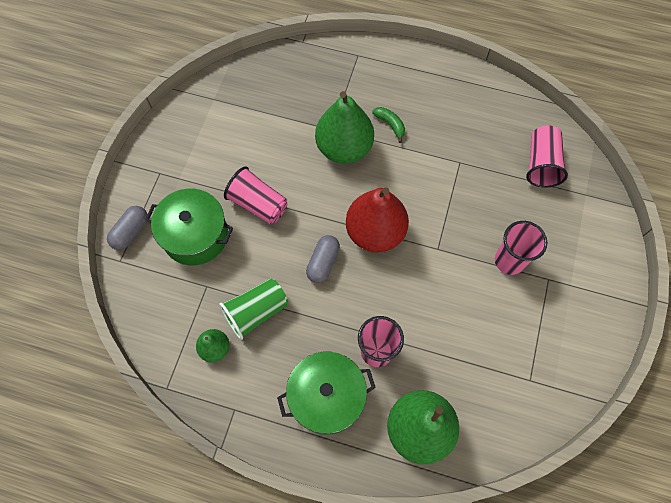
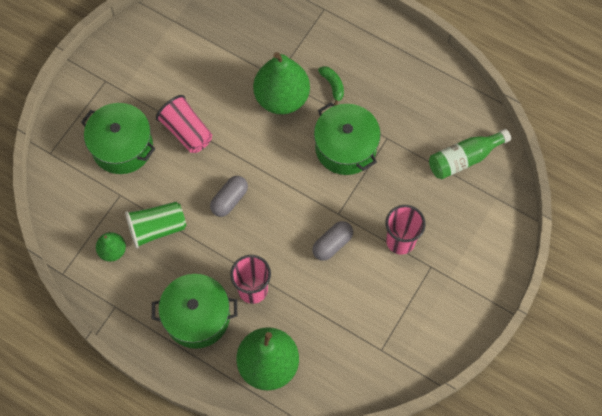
camera: 15 degrees right, 0 degrees up
(131, 232) = (66, 129): grey capsule -> grey capsule (332, 244)
(375, 232) = (285, 184): red pear -> none
(423, 181) = (345, 147): none -> green pot
(541, 164) = (464, 158): pink cup -> green bottle

